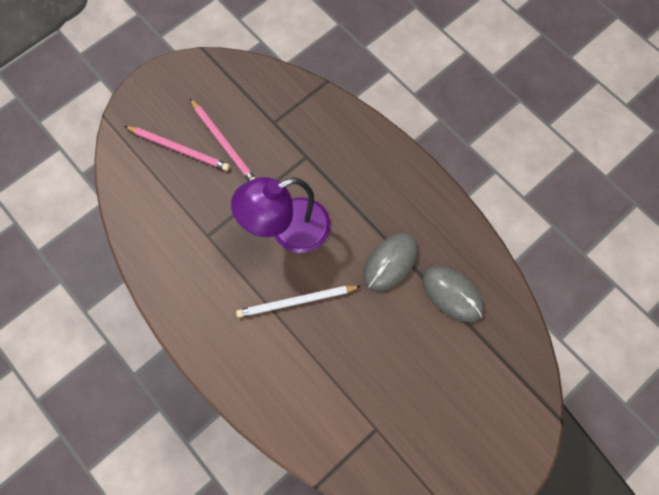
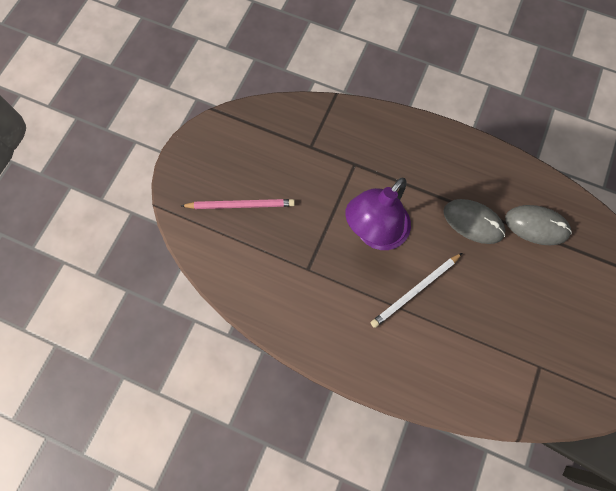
camera: 25 degrees left, 0 degrees up
(224, 143) = (277, 183): pink pencil -> none
(390, 262) = (473, 222): grey mouse -> grey mouse turned 75 degrees counterclockwise

